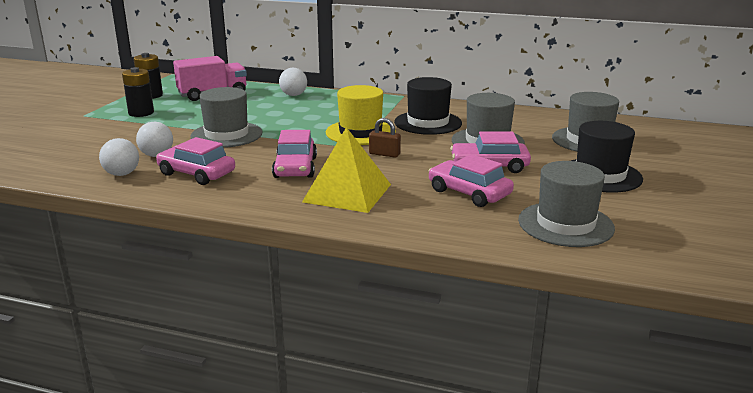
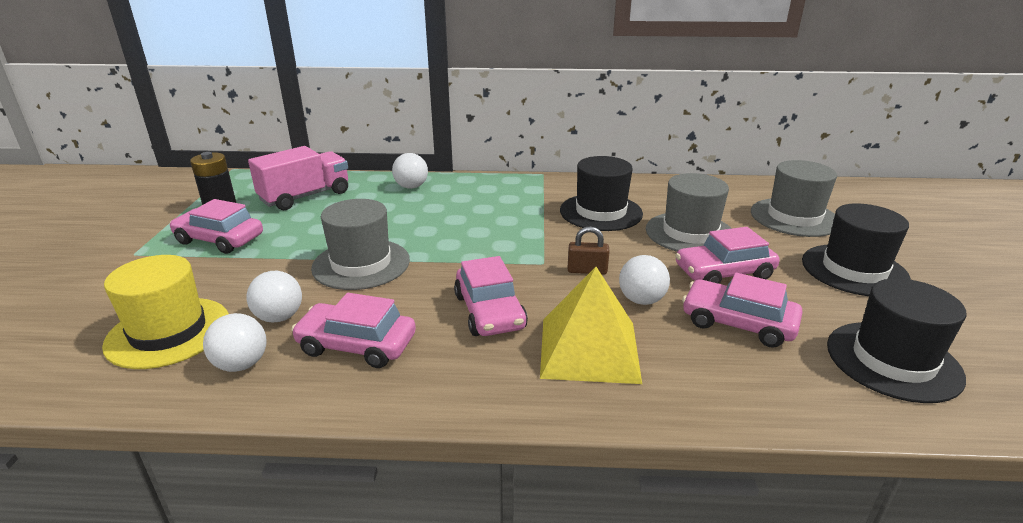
camera: 15 degrees left, 5 degrees up
(141, 113) = (219, 239): black battery -> pink car
(360, 132) = (532, 237): yellow hat -> yellow hat (168, 332)
(409, 173) = (641, 300): none -> white ball
(565, 224) = (893, 361): grey hat -> black hat

